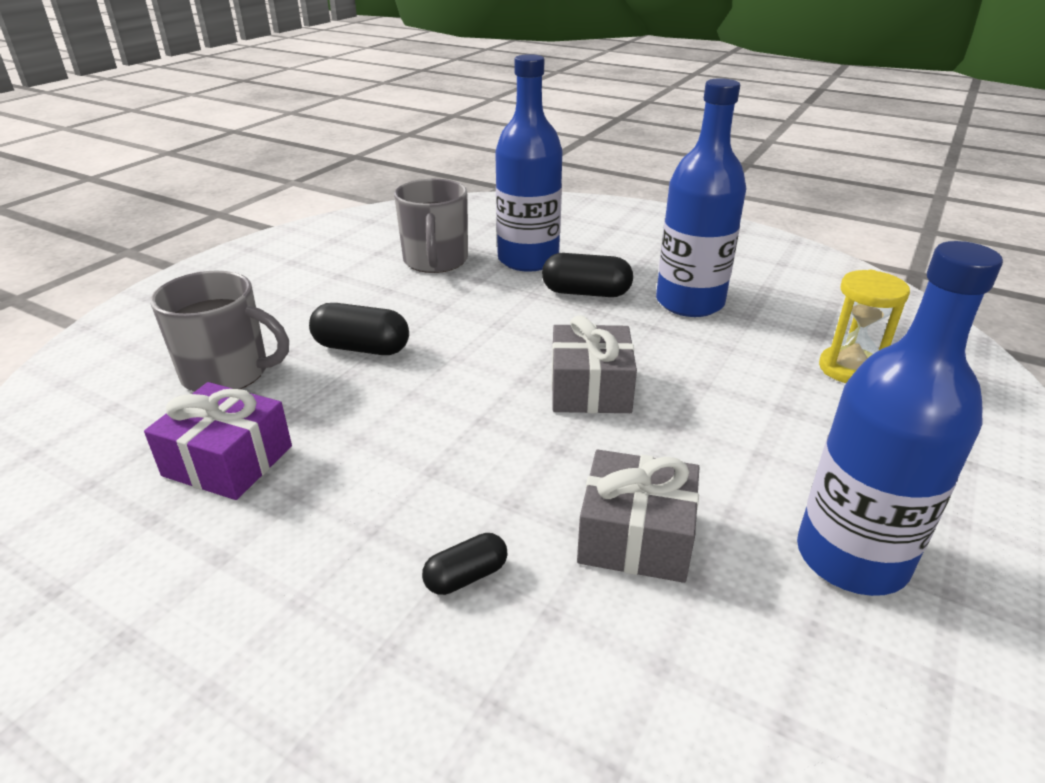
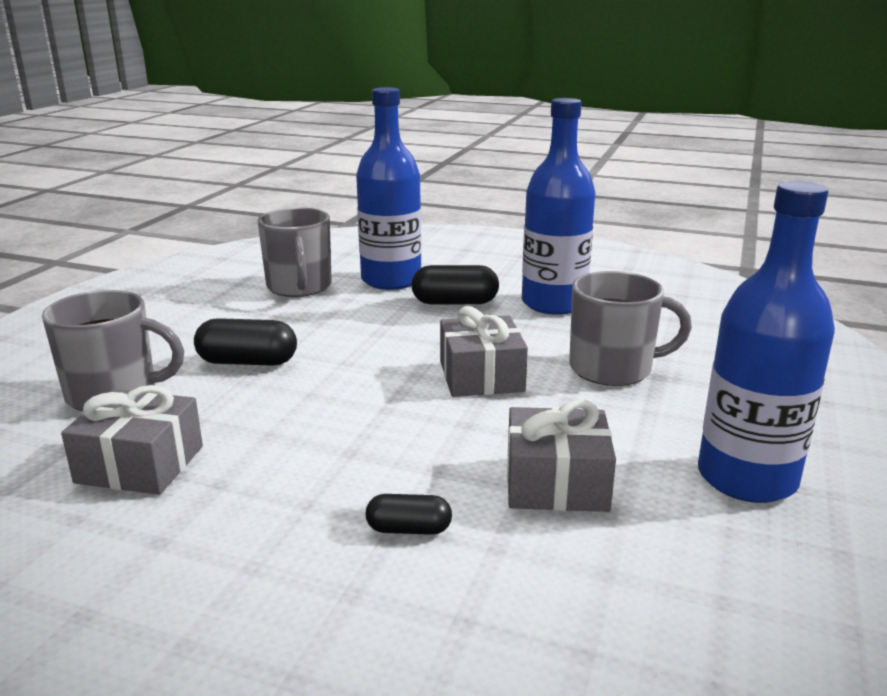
camera: 10 degrees left, 10 degrees down
(228, 461) = (140, 464): purple gift -> grey gift
(466, 576) = (409, 529): black capsule -> black capsule turned 45 degrees clockwise
(734, 393) = (613, 369): none -> grey mug
(849, 369) = (708, 343): yellow hourglass -> none

